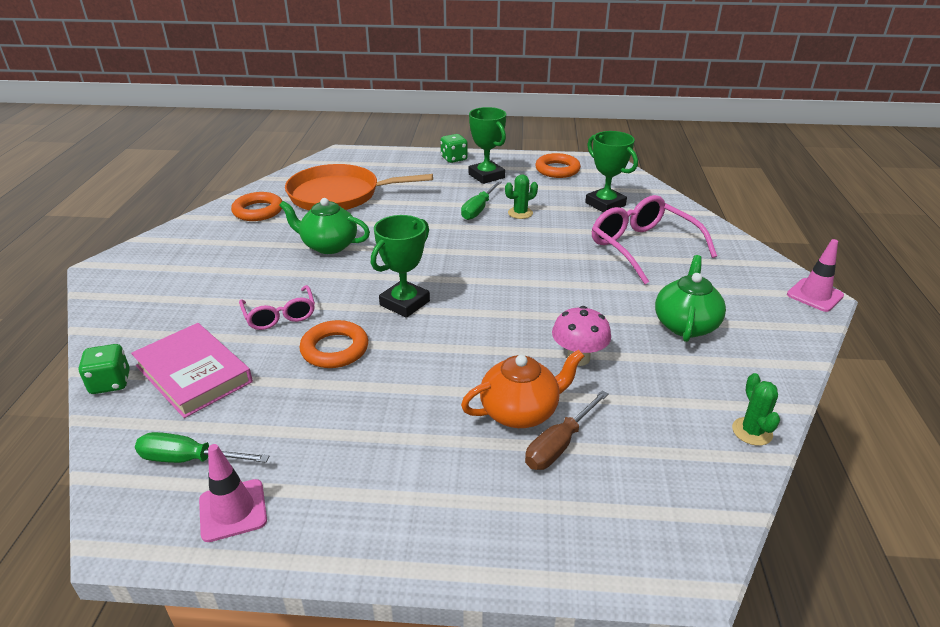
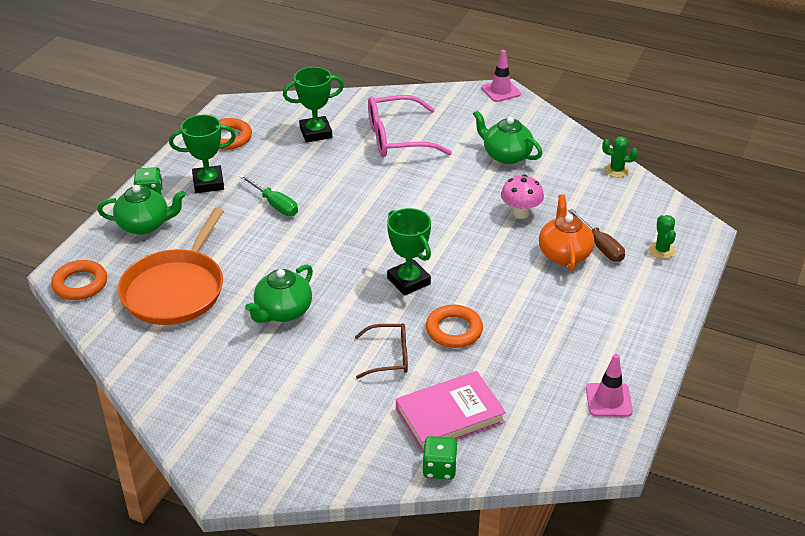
camera: 70 degrees left, 5 degrees up
(189, 459) = (552, 420): green screwdriver -> none
(258, 211) = (170, 354): orange ring -> orange ring (80, 284)
(280, 315) = (388, 357): pink glasses -> brown glasses
(413, 166) = (145, 225): none -> green teapot
(520, 213) = (299, 183): green cactus -> green cactus (662, 250)

